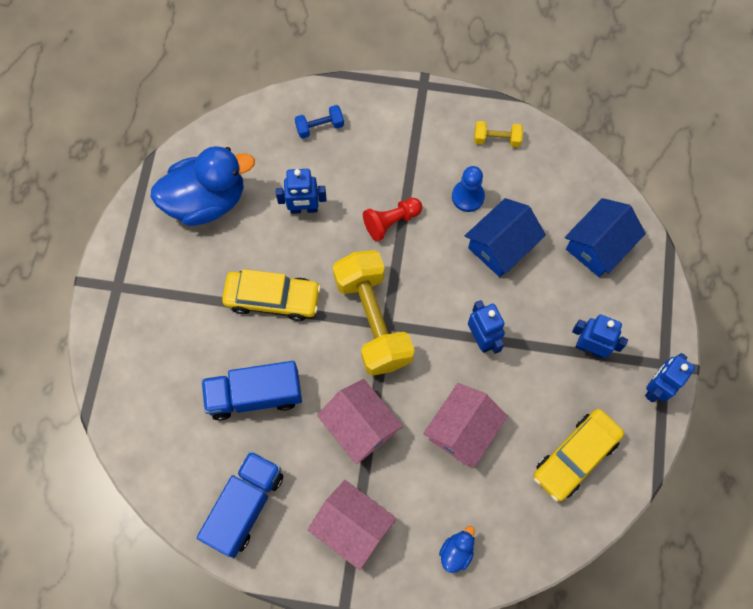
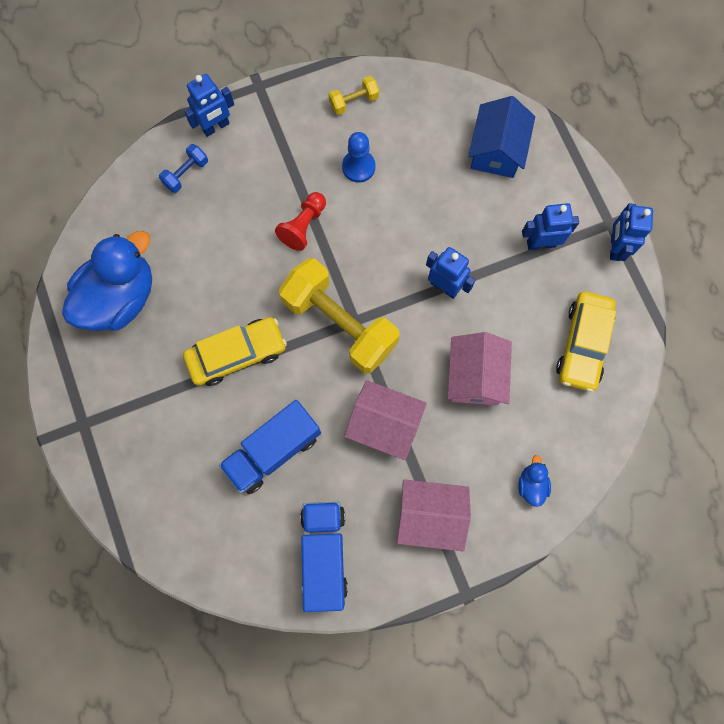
camera: 30 degrees left, 5 degrees up
(304, 209) = (216, 257): blue robot -> blue robot (216, 127)
(501, 246) = (413, 195): blue house -> none

